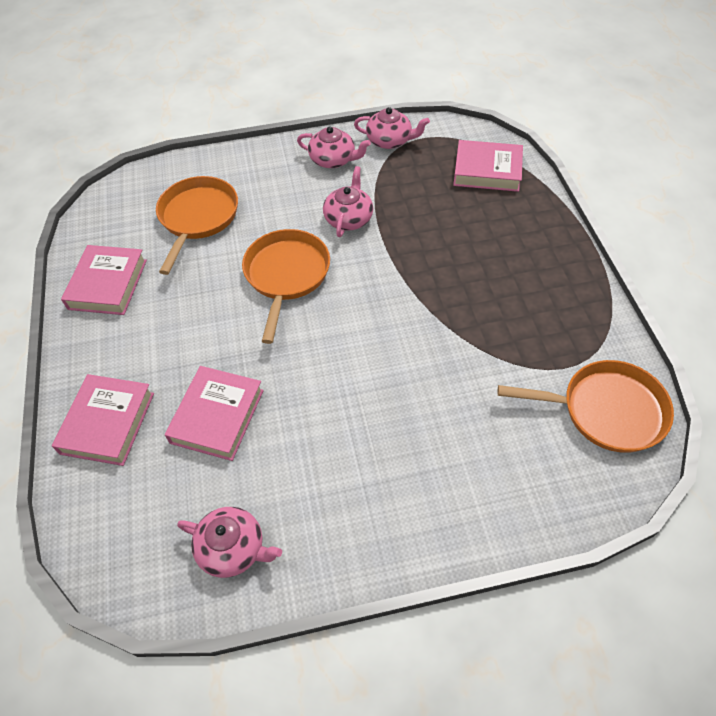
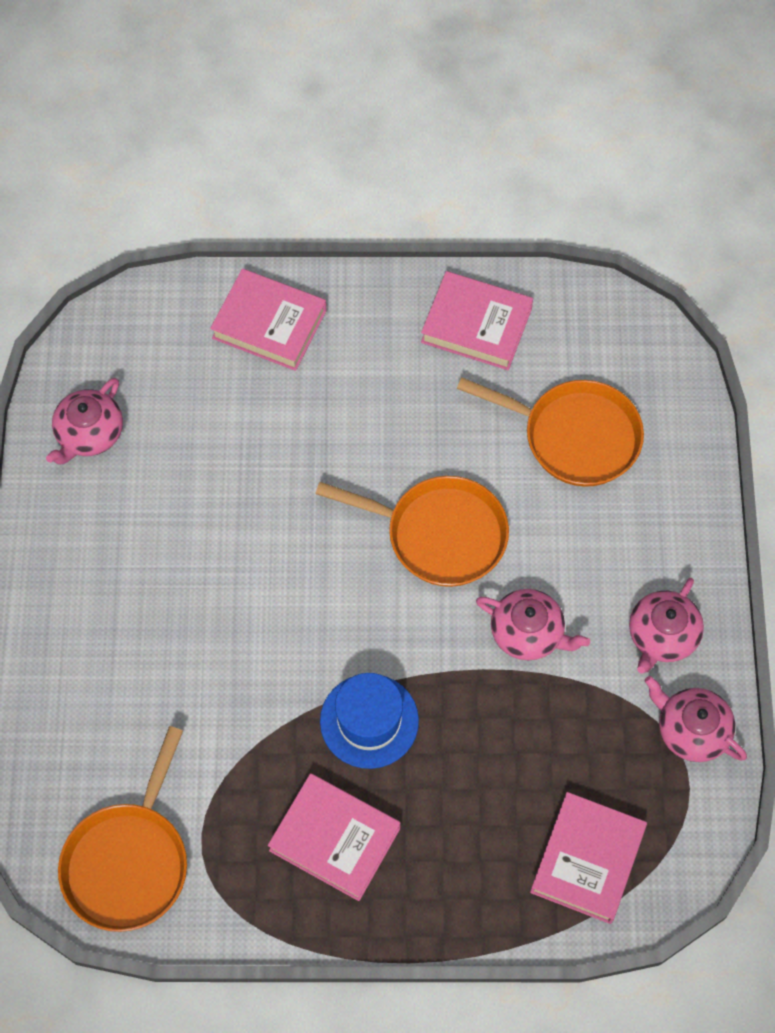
camera: 100 degrees right, 10 degrees up
(217, 416) = (246, 433): pink book -> pink book (335, 839)
(390, 140) = (691, 730): pink teapot -> pink teapot turned 105 degrees clockwise
(439, 288) = (369, 721): none -> blue hat

